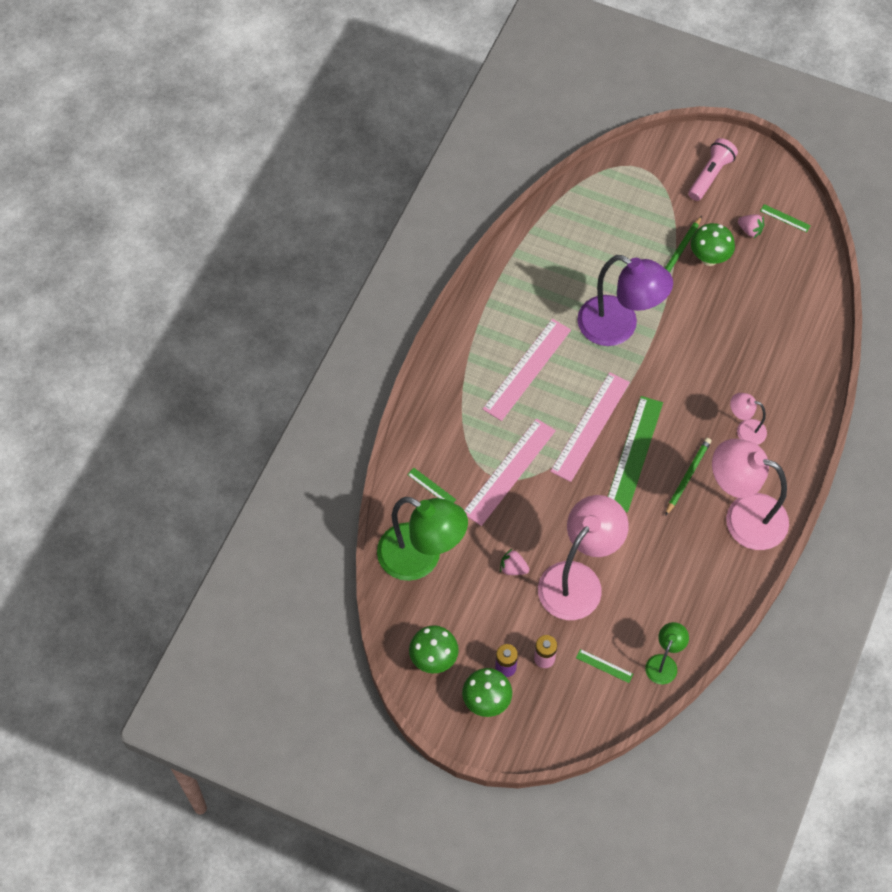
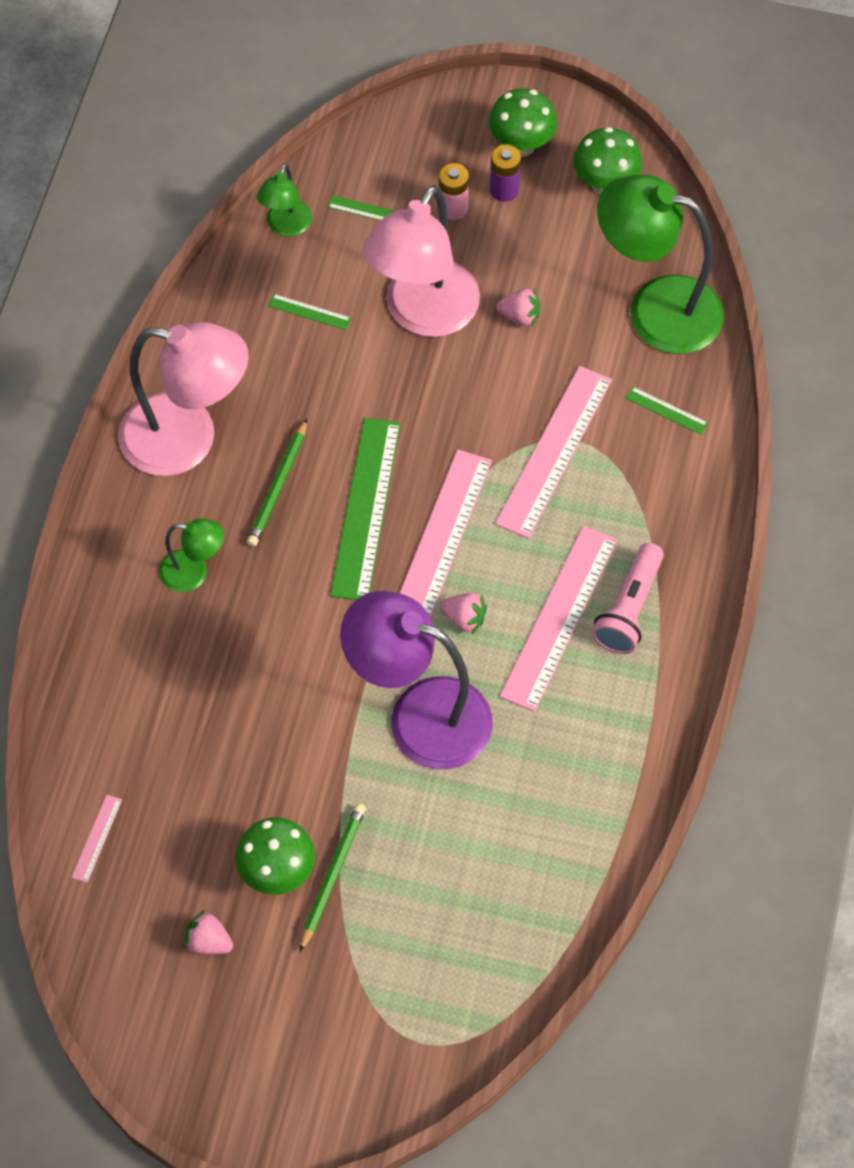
camera: 170 degrees right, 0 degrees up
(583, 377) = (464, 618): none -> pink strawberry
(710, 175) = (290, 1048): pink flashlight -> pink flashlight (629, 609)
(745, 430) = (194, 572): pink lamp -> green lamp
(785, 218) = (145, 978): green ruler -> green ruler (309, 312)
(809, 290) = (96, 838): none -> pink ruler

